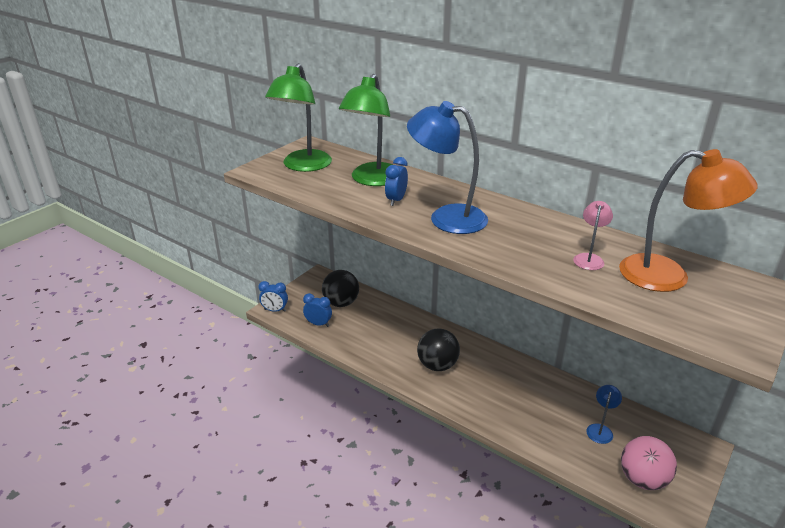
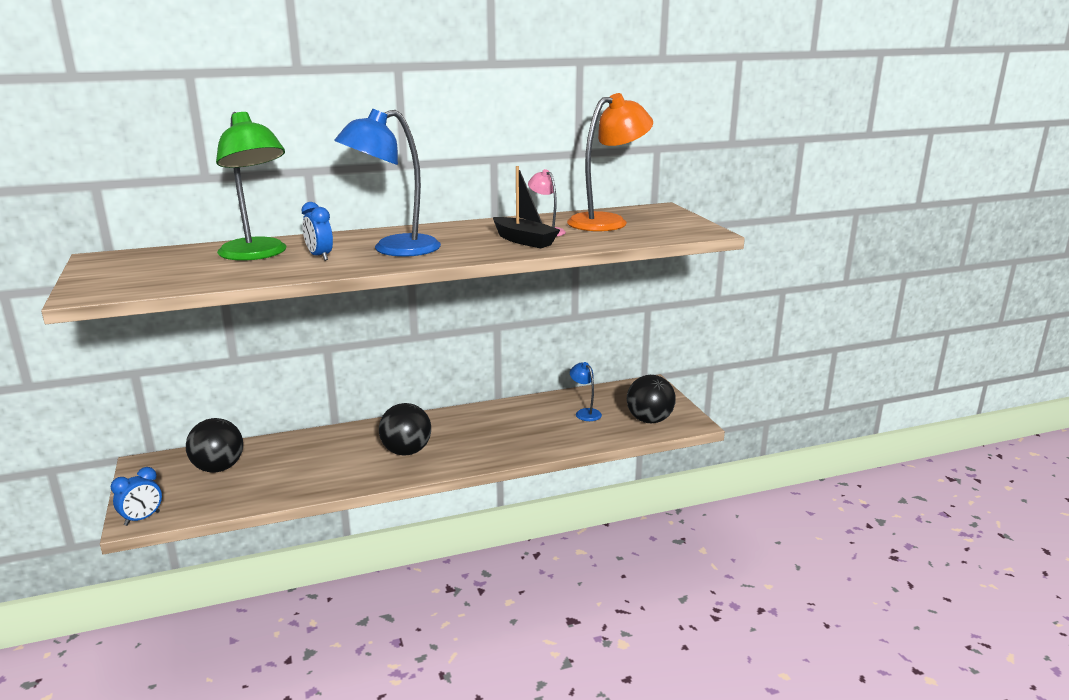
camera: 55 degrees left, 10 degrees down
(303, 166) = (143, 271): green lamp -> none
(318, 324) = (224, 496): blue clock -> none
(548, 259) = (524, 241): none -> black boat
(642, 479) = (649, 420): pink ball -> black ball

